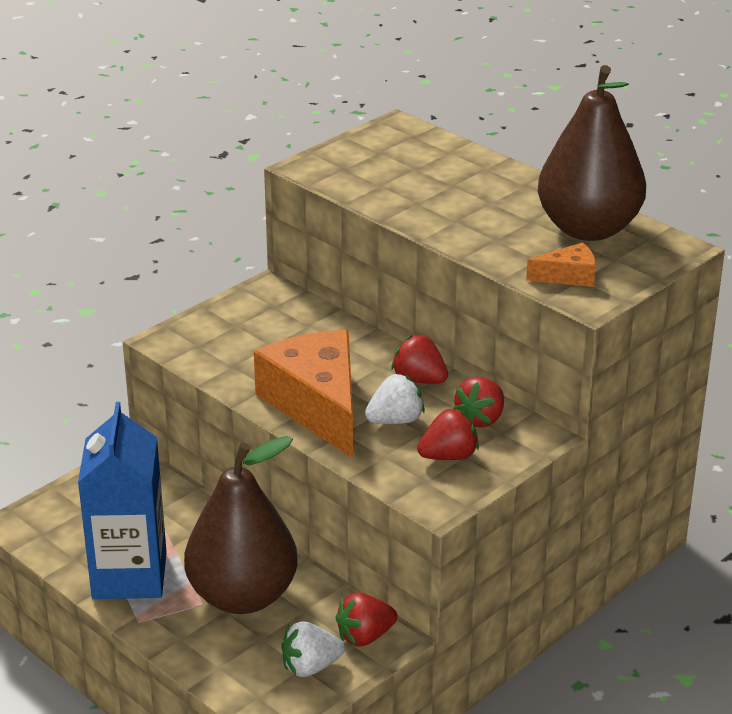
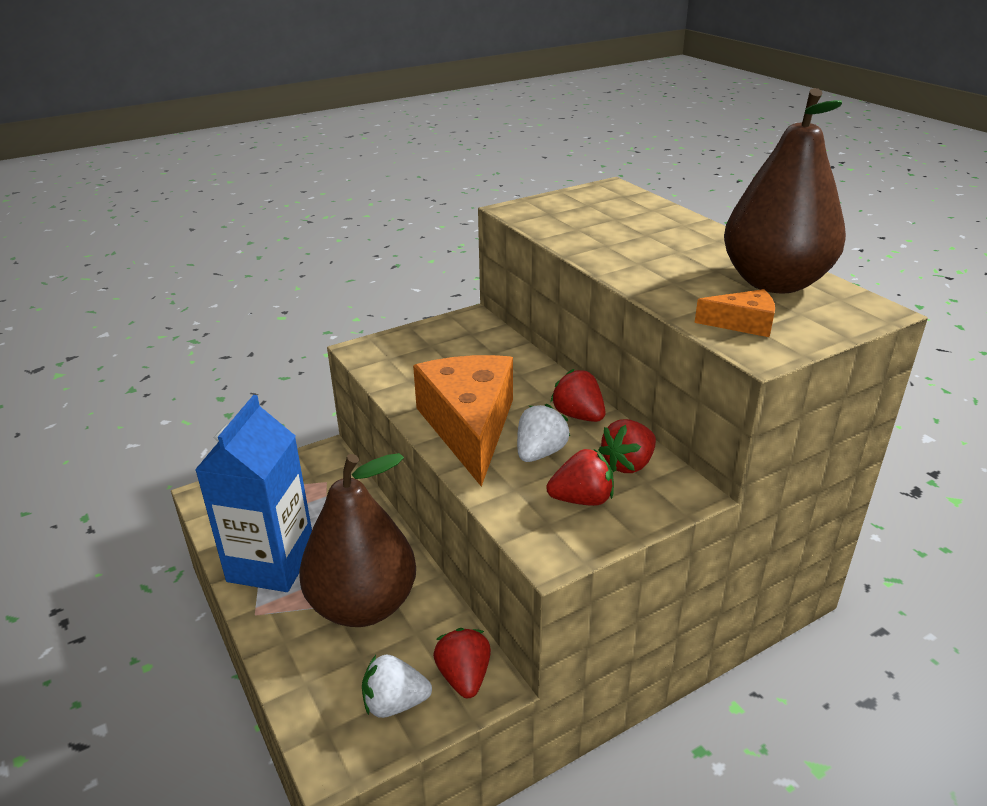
camera: 15 degrees right, 0 degrees up
(365, 636) = (464, 677): red strawberry -> red strawberry turned 90 degrees clockwise
(395, 420) = (540, 453): white strawberry -> white strawberry turned 45 degrees counterclockwise

